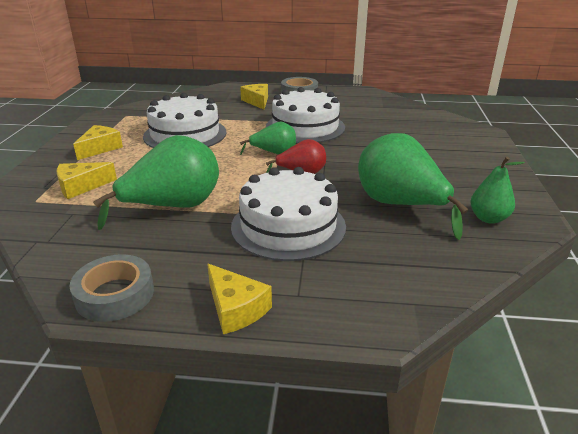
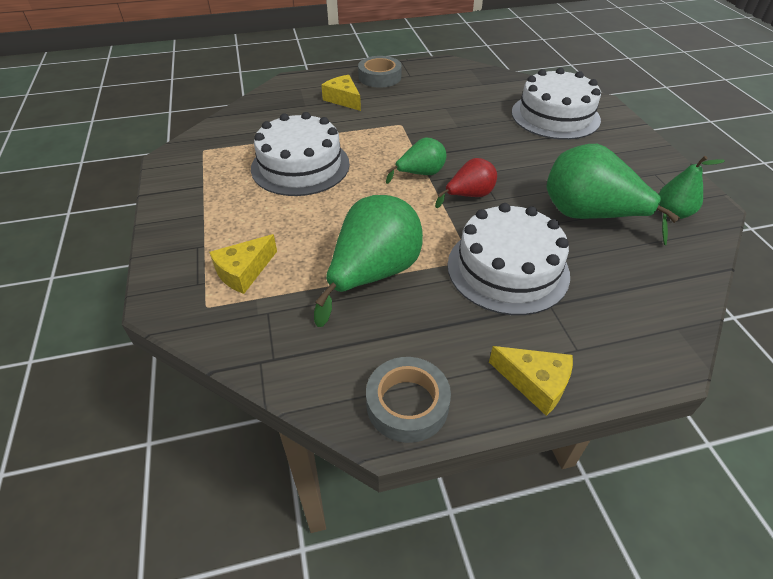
camera: 20 degrees left, 15 degrees up
(100, 148) = (216, 209): yellow cheese -> none
(305, 127) = (424, 129): white cake -> white cake (555, 116)

